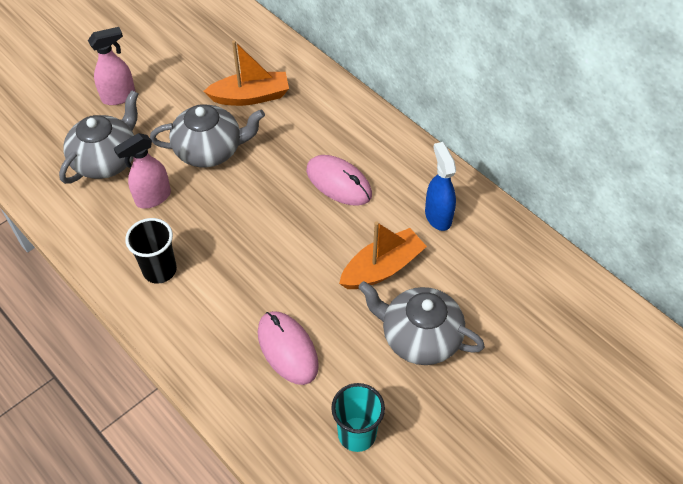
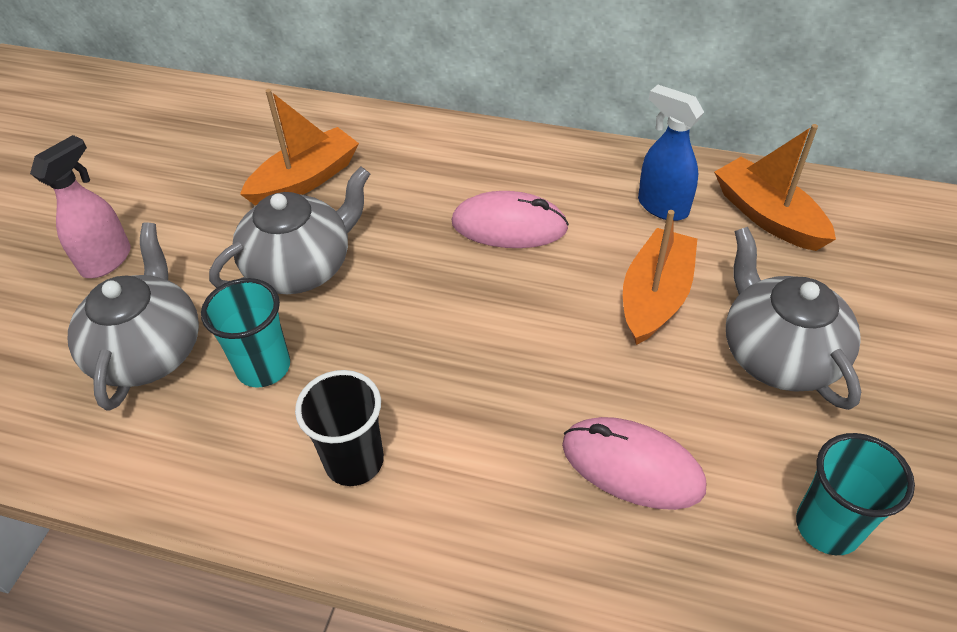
camera: 30 degrees left, 5 degrees down
(153, 198) = (263, 367): pink spray bottle -> turquoise cup
(419, 337) = (778, 354): grey teapot -> grey teapot turned 75 degrees clockwise
(496, 255) = (767, 216): none -> orange boat

